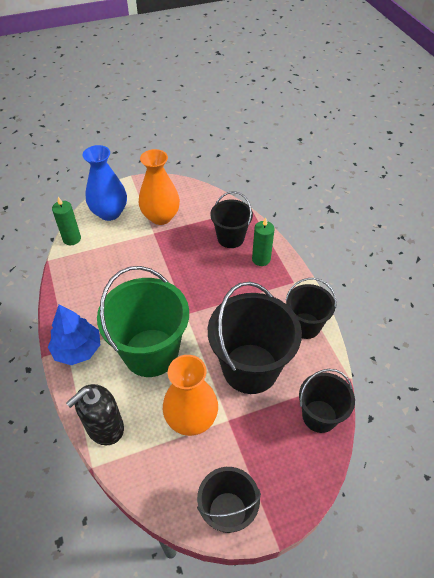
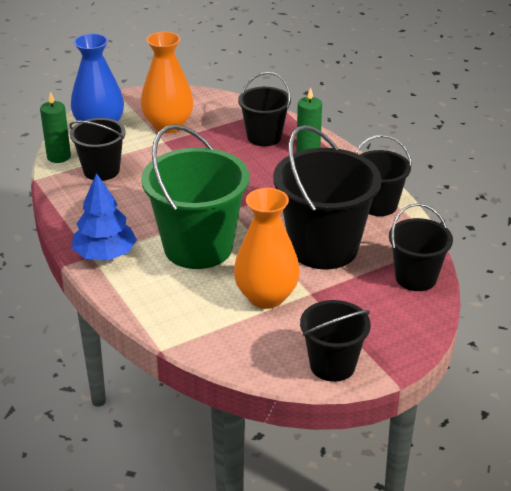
camera: 10 degrees left, 15 degrees down
(99, 257) = (101, 170): none -> black bucket
(105, 427) = (164, 316): black soap dispenser -> none

